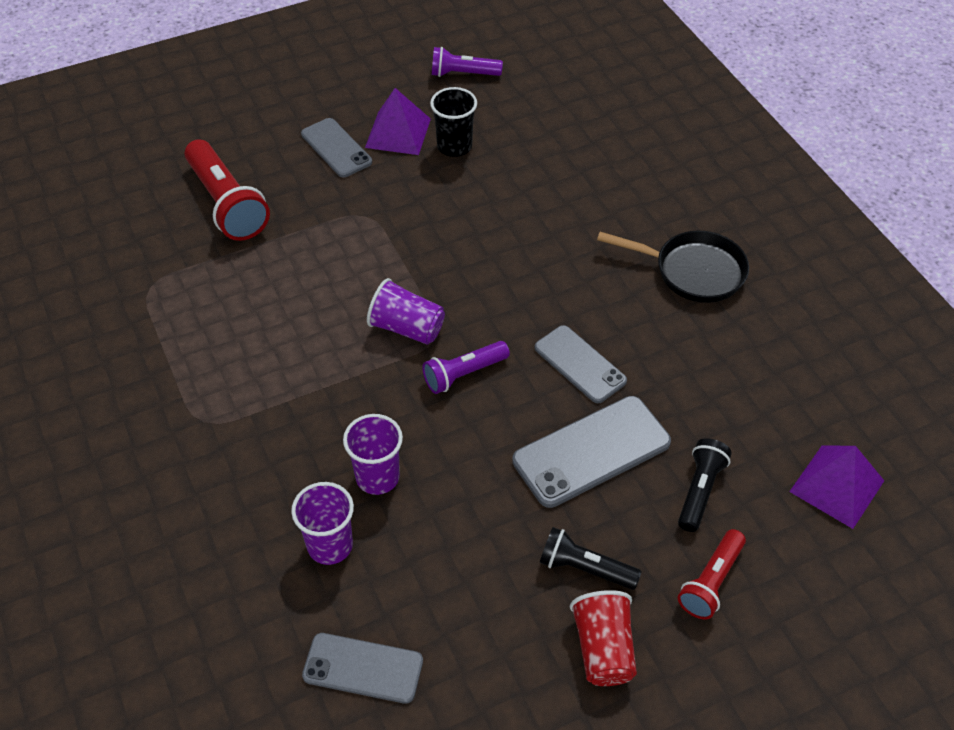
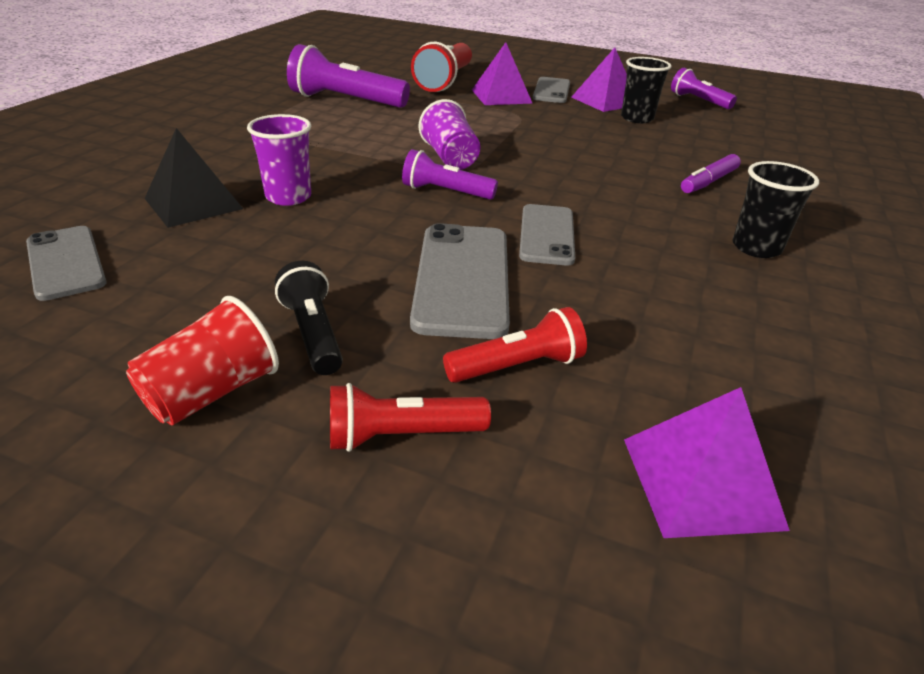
camera: 45 degrees right, 15 degrees down
(199, 314) = (346, 101): none -> purple flashlight
(311, 193) = (501, 96): none -> purple pyramid
(330, 545) = (193, 203): purple cup -> black pyramid
(591, 452) = (462, 279): grey phone -> grey phone turned 75 degrees clockwise
(596, 209) = (708, 182): none -> purple marker
(693, 271) = (756, 247): black pan -> black cup
(700, 491) = (517, 366): black flashlight -> red flashlight

